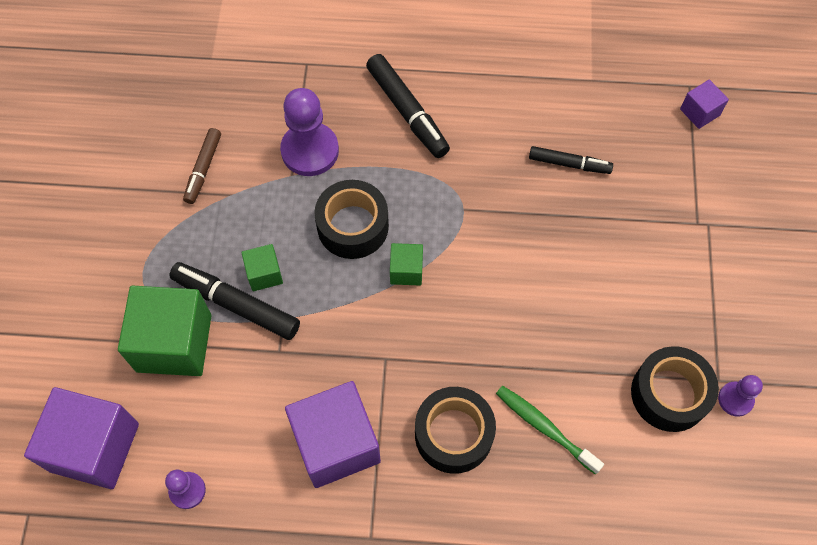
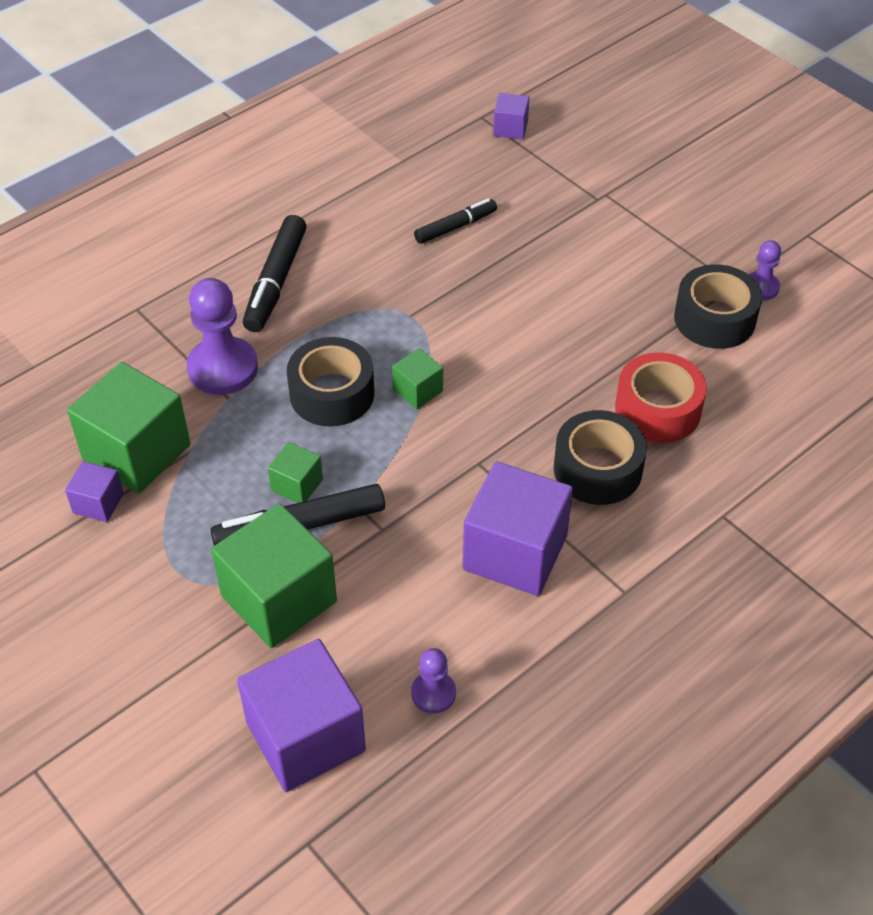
camera: 45 degrees left, 15 degrees down
(149, 186) = (98, 503): none -> purple cube
(203, 169) = (136, 452): brown marker -> green cube
(407, 112) = (275, 282): black marker -> black marker turned 90 degrees clockwise
(545, 427) = (657, 410): green toothbrush -> red tape

